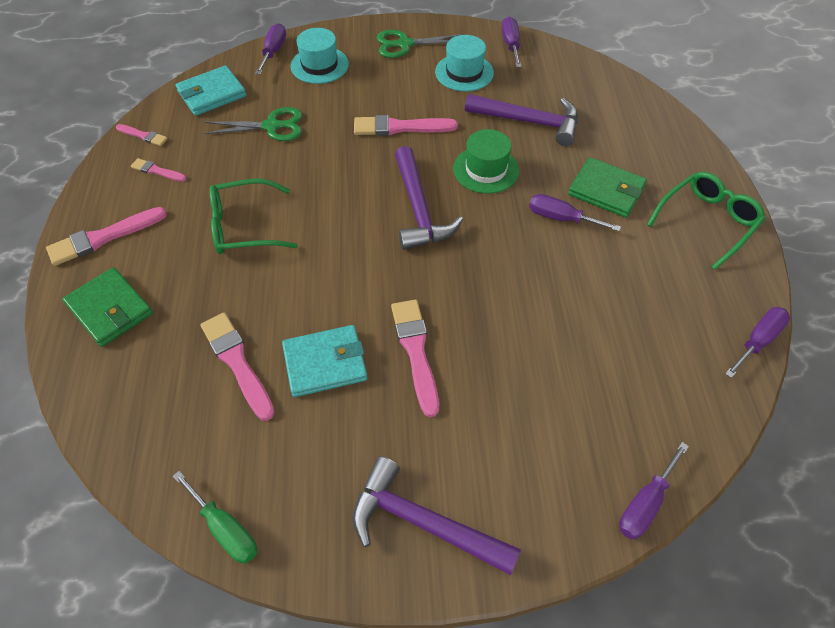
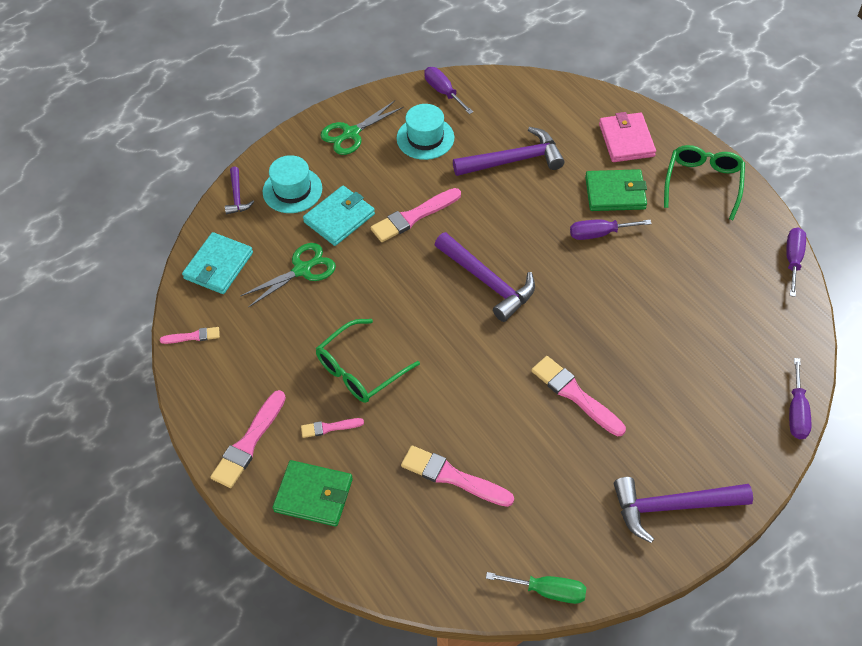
camera: 30 degrees left, 0 degrees up
(157, 171) = (238, 361): pink brush -> pink brush (329, 427)
(273, 51) = (237, 196): purple screwdriver -> purple hammer
(325, 363) = (518, 440): turquoise wallet -> turquoise wallet (339, 218)
(486, 169) = (512, 220): green hat -> none
(654, 150) = (626, 140): none -> pink wallet

